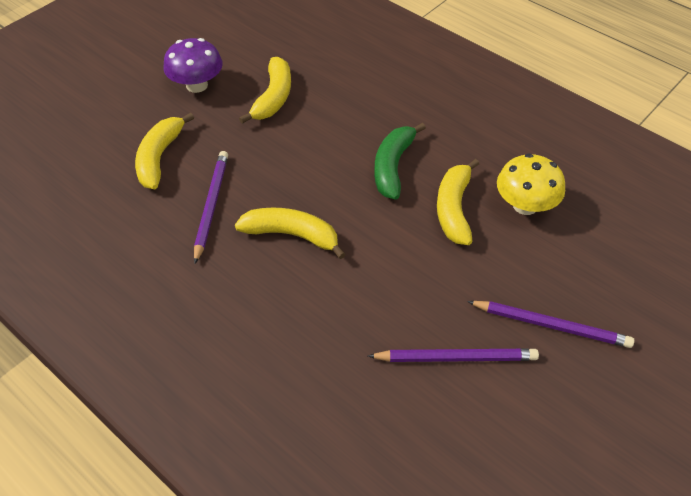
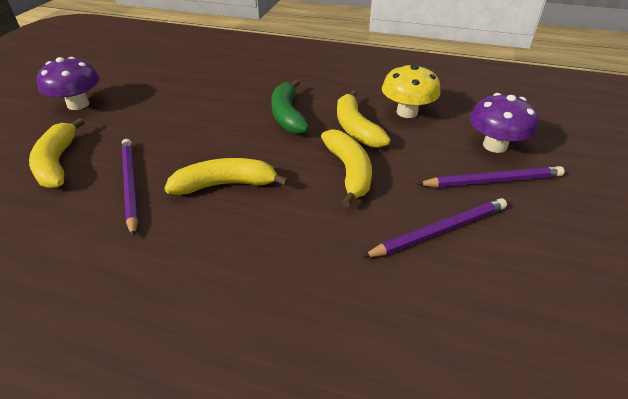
camera: 25 degrees left, 10 degrees down
(273, 97) = (156, 97): yellow banana -> yellow banana (349, 171)
(590, 284) = (495, 146): none -> purple mushroom

